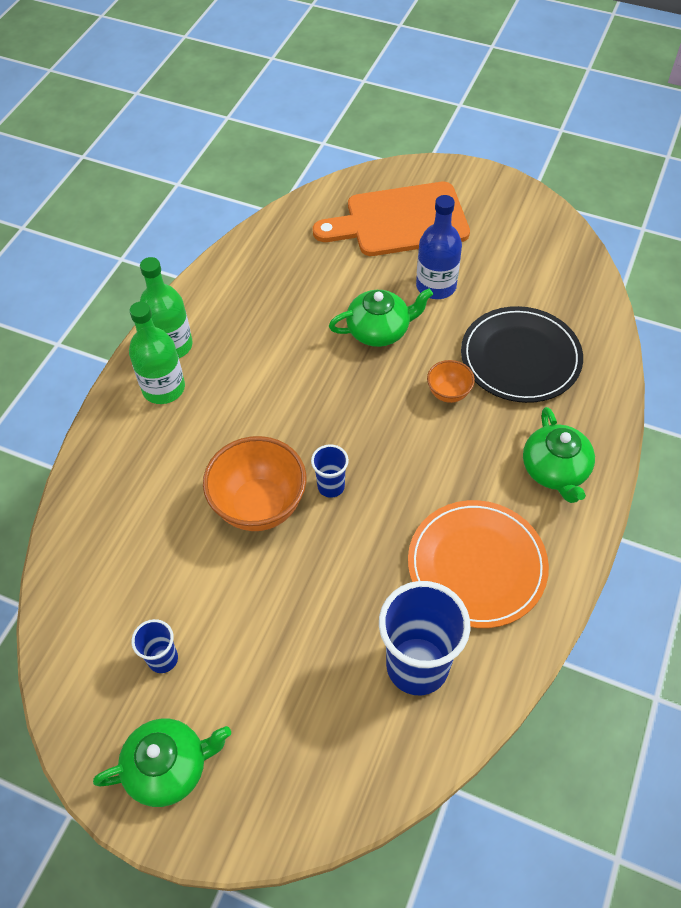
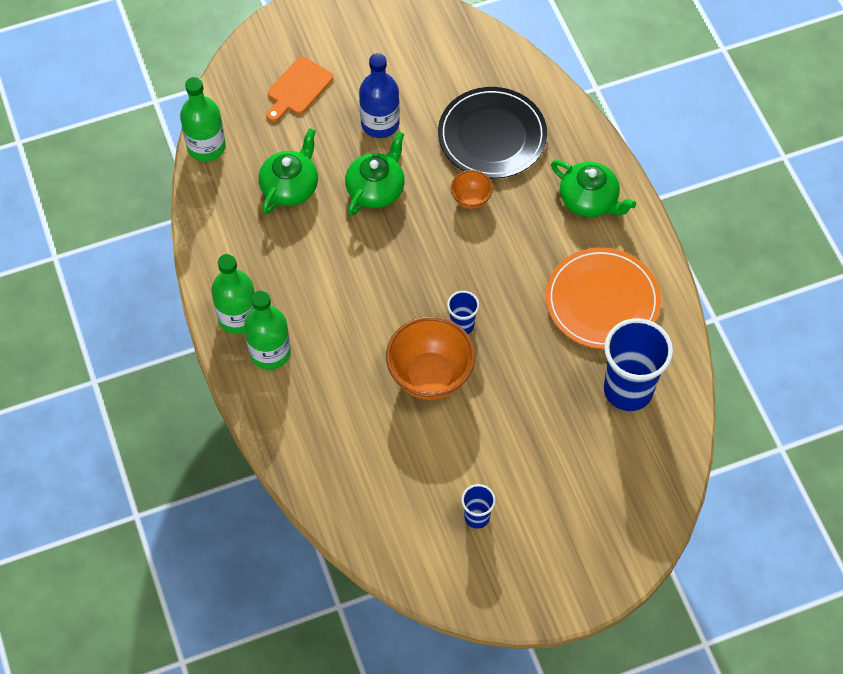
camera: 45 degrees left, 5 degrees up
(168, 767) = (549, 569): green teapot -> green teapot (290, 187)
(288, 215) = (206, 146): none -> green bottle
(399, 221) = (298, 88): orange cutting board -> orange cutting board, size x0.54

